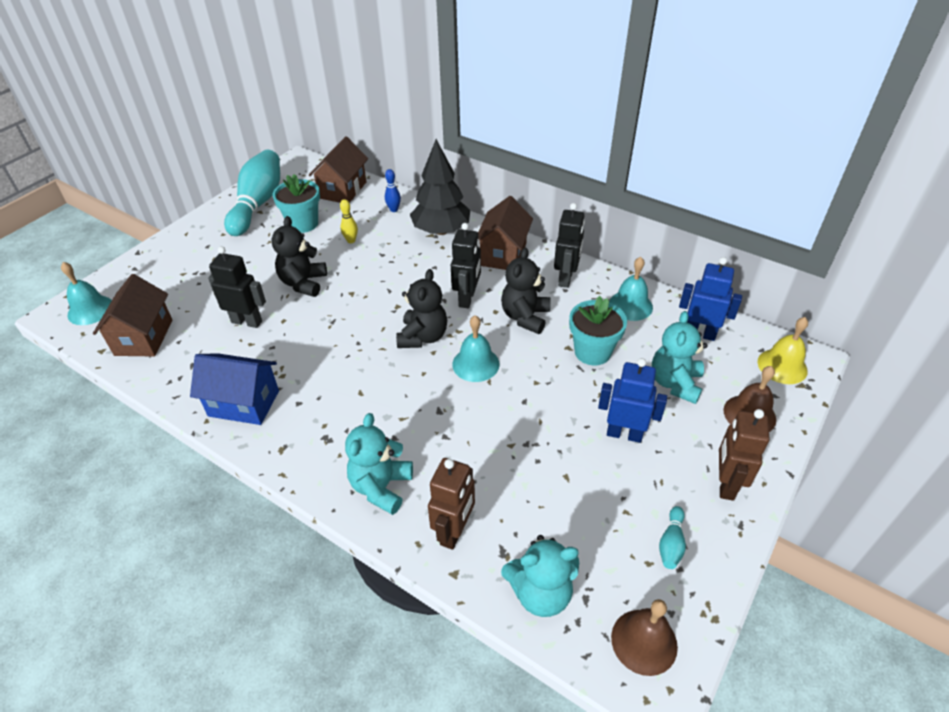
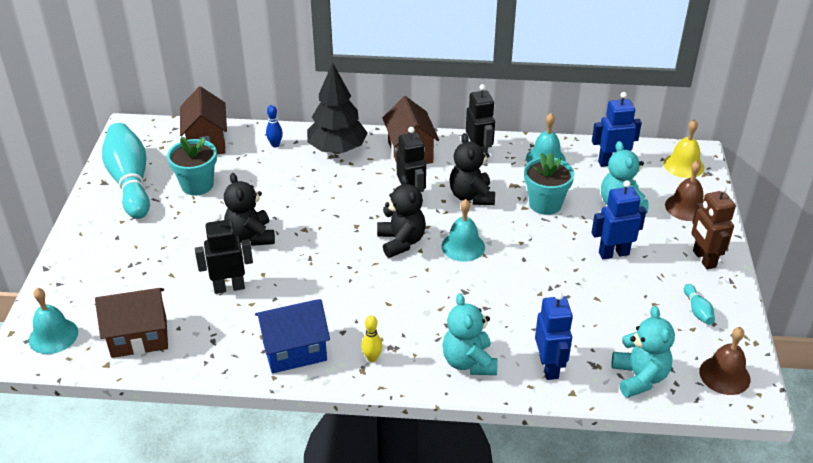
camera: 30 degrees left, 5 degrees down
(144, 337) = (139, 337): brown house -> brown house turned 75 degrees counterclockwise
(351, 240) = (260, 185): yellow bowling pin -> yellow bowling pin (372, 358)
(454, 531) = (549, 367): brown robot -> blue robot
(540, 593) = (639, 377): turquoise teddy bear -> turquoise teddy bear turned 60 degrees counterclockwise

